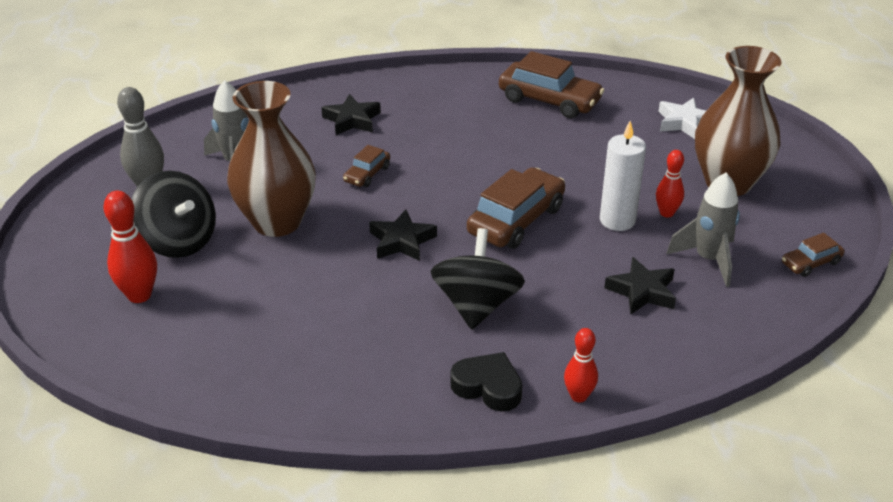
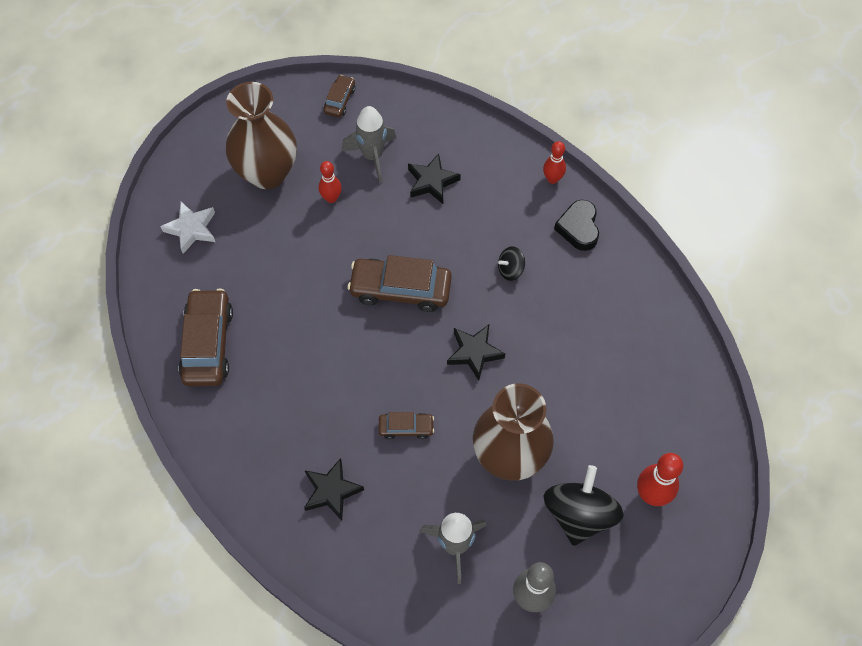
camera: 120 degrees left, 25 degrees up
(476, 305) = (510, 270): black spinning top -> black spinning top, size x0.48
(617, 220) = (360, 225): white candle -> none
(810, 263) = (340, 100): brown car -> brown car turned 105 degrees counterclockwise

